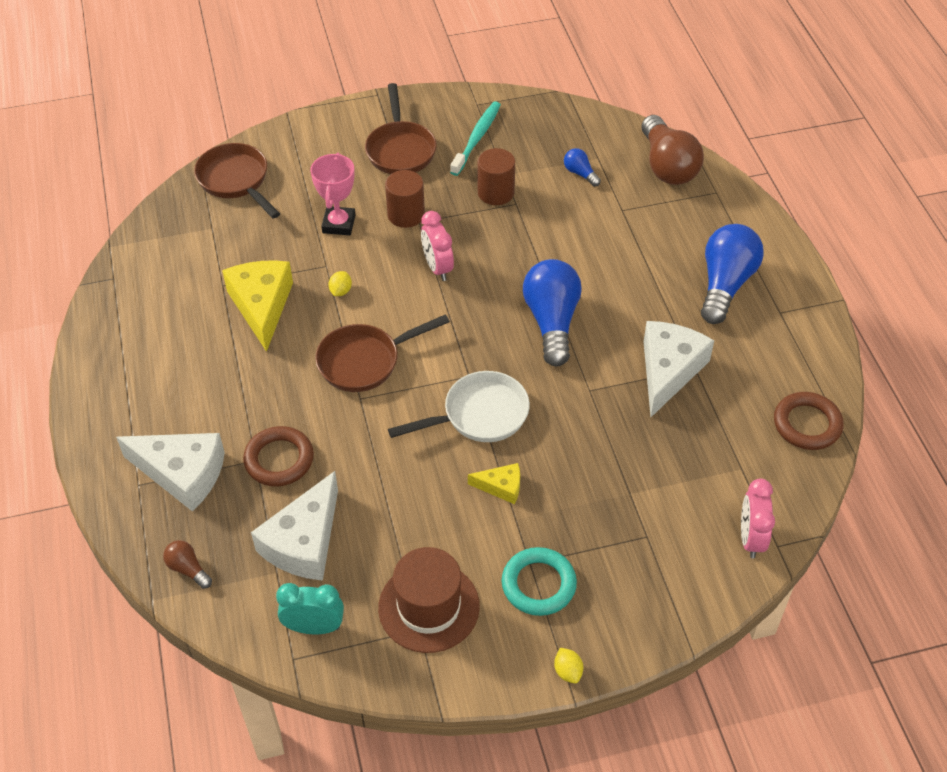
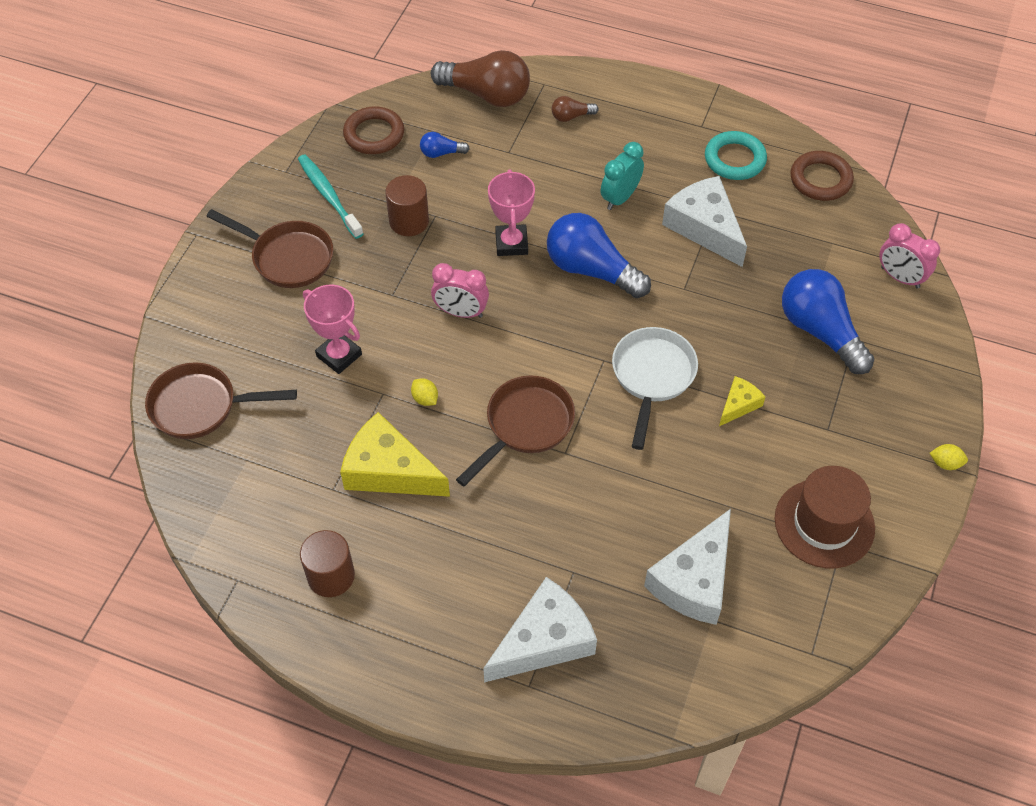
camera: 55 degrees left, 5 degrees up
(188, 569) = (659, 690): brown light bulb -> brown light bulb (571, 116)
(279, 460) = (587, 552): brown ring -> brown ring (374, 134)
(304, 542) = (694, 580): white cheese -> white cheese turned 60 degrees clockwise
(314, 627) = (789, 620): turquoise clock -> turquoise clock (620, 198)
(365, 361) = (525, 426): brown pan -> brown pan turned 150 degrees counterclockwise
(406, 214) = (375, 299): brown cylinder -> brown cylinder (331, 576)
(531, 260) = (511, 243): none -> pink trophy
(538, 584) = (852, 435): turquoise ring -> turquoise ring (734, 159)
(725, 284) = (646, 139): blue light bulb -> blue light bulb (820, 331)

